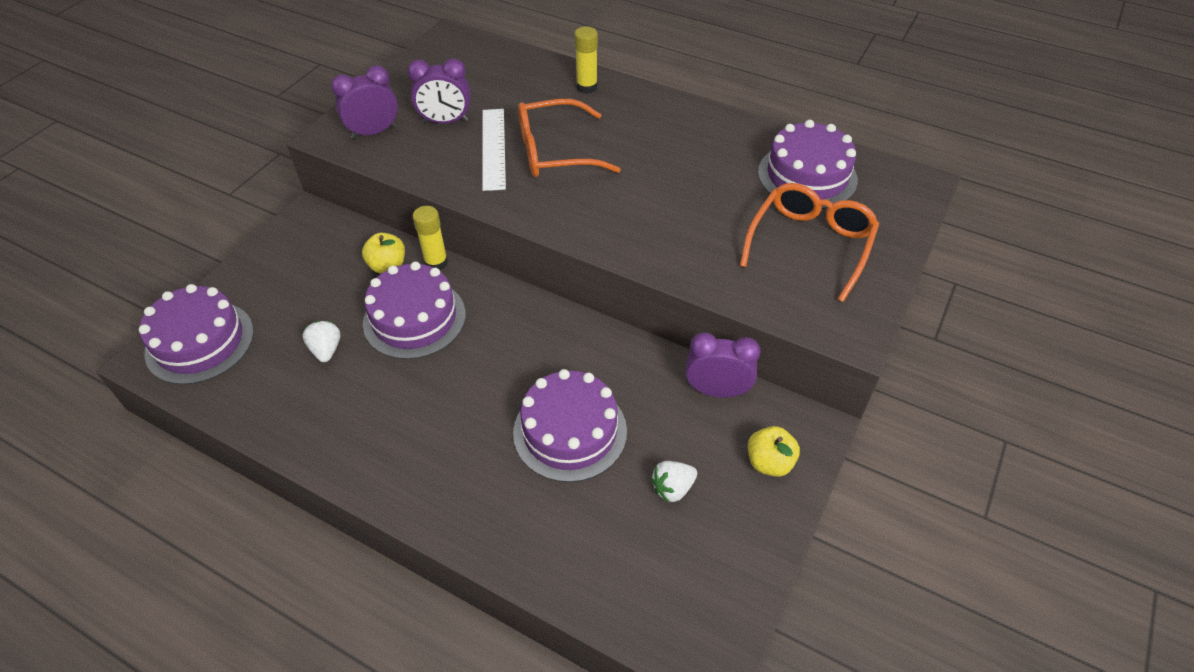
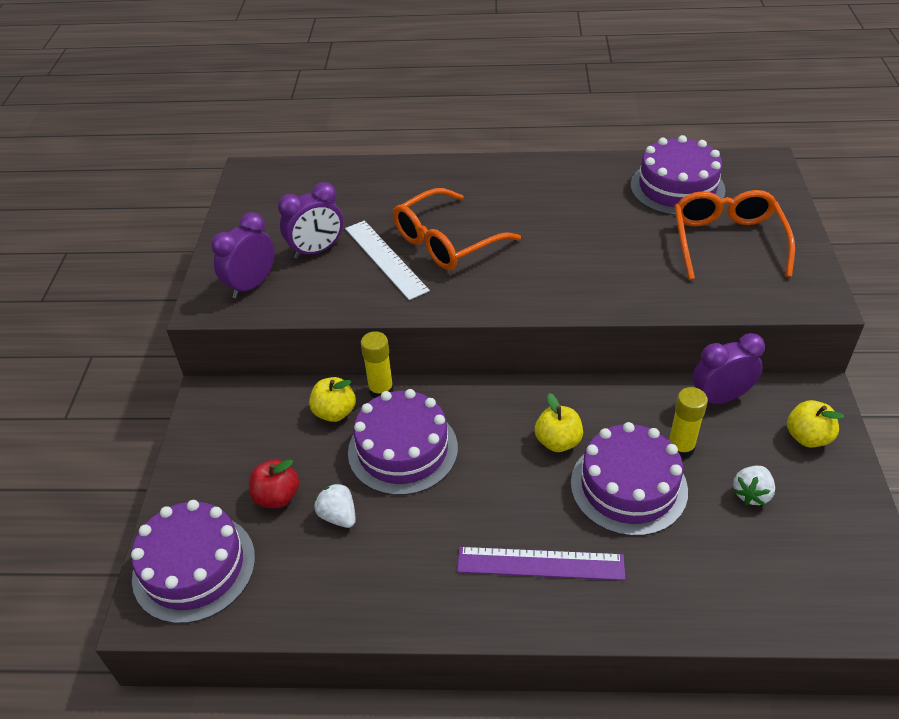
camera: 25 degrees left, 5 degrees down
(295, 314) = (277, 496): none -> red apple
(445, 460) = (540, 563): none -> purple ruler
(542, 366) = (558, 441): none -> yellow apple
(587, 87) = (425, 176): yellow glue stick -> yellow glue stick (680, 448)

